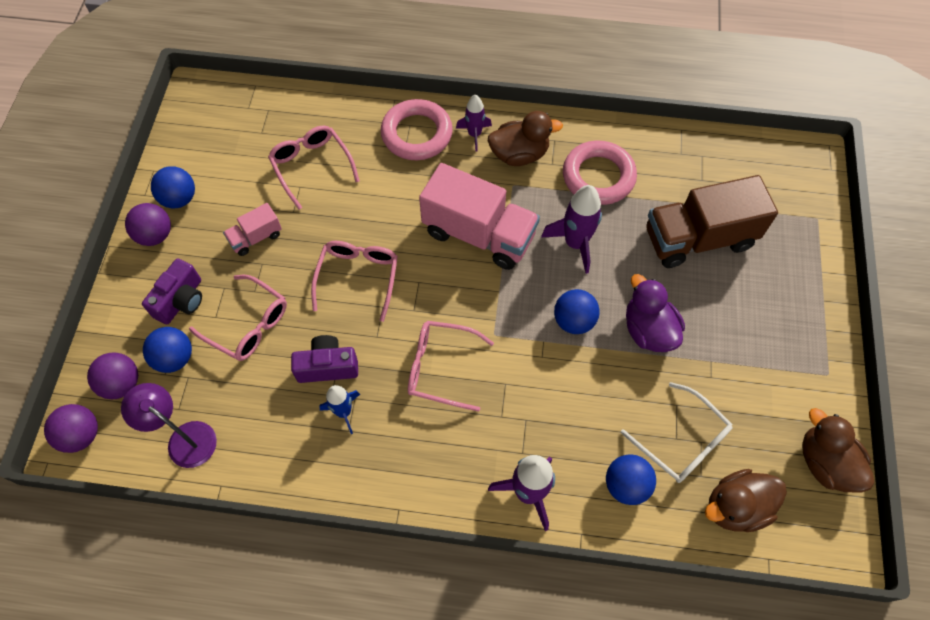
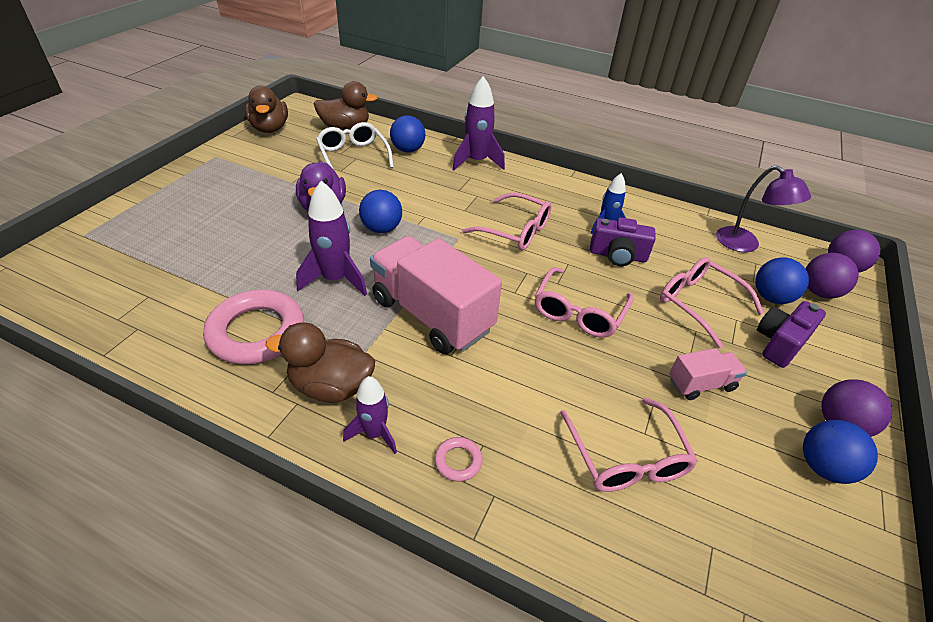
camera: 165 degrees left, 20 degrees down
(417, 134) = (458, 461): pink ring -> pink ring, size x0.42
(698, 238) = (213, 251): brown truck -> none

